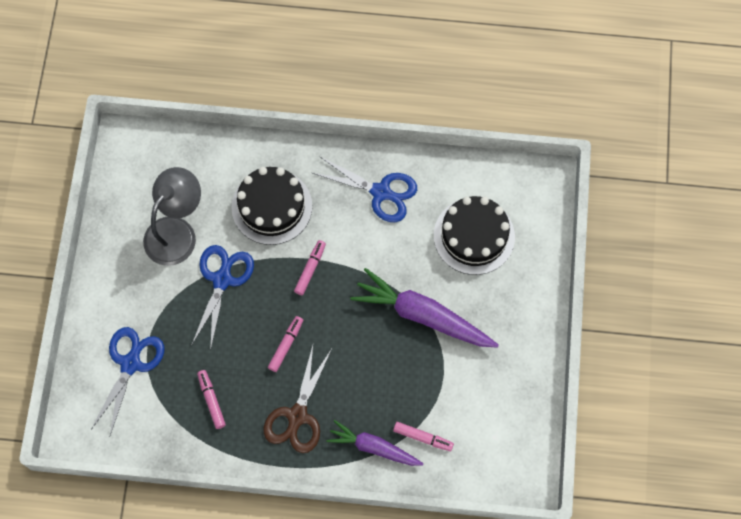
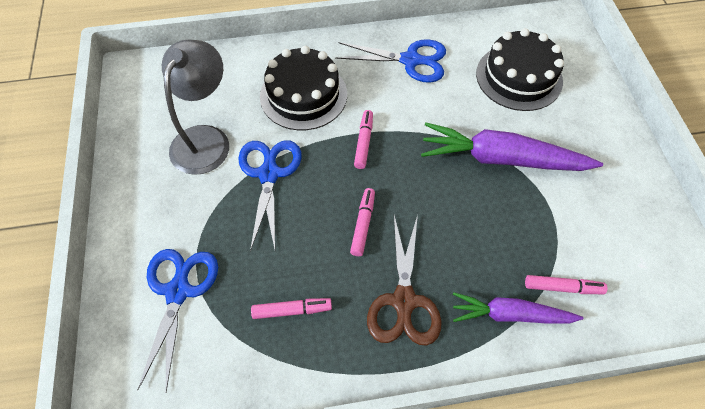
camera: 15 degrees left, 10 degrees down
(211, 401) = (292, 310): pink marker -> pink marker turned 120 degrees clockwise

